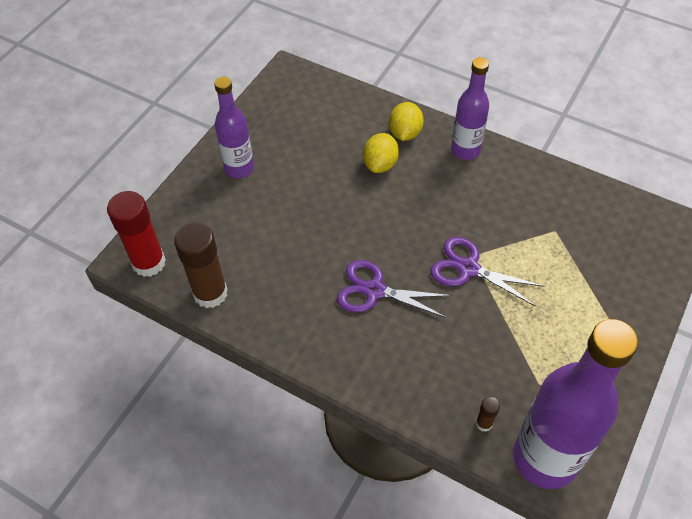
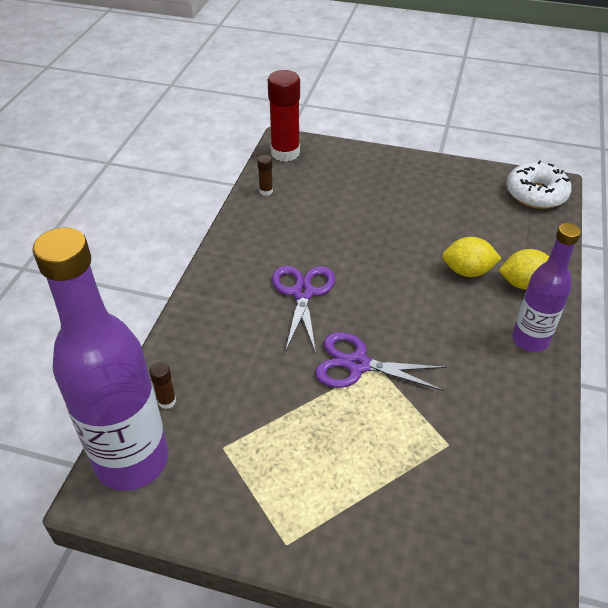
camera: 75 degrees right, 10 degrees down
(210, 293) = (266, 191): brown glue stick -> brown glue stick, size x0.44
(239, 168) = (409, 179): purple bottle -> none
(297, 87) = (536, 194): none -> white donut
(468, 268) = (357, 364): purple scissors -> purple scissors turned 90 degrees counterclockwise

